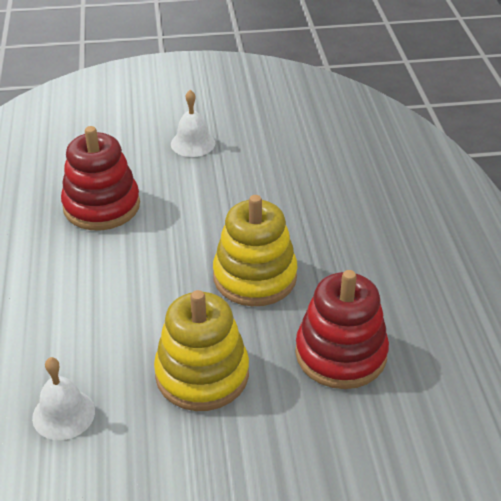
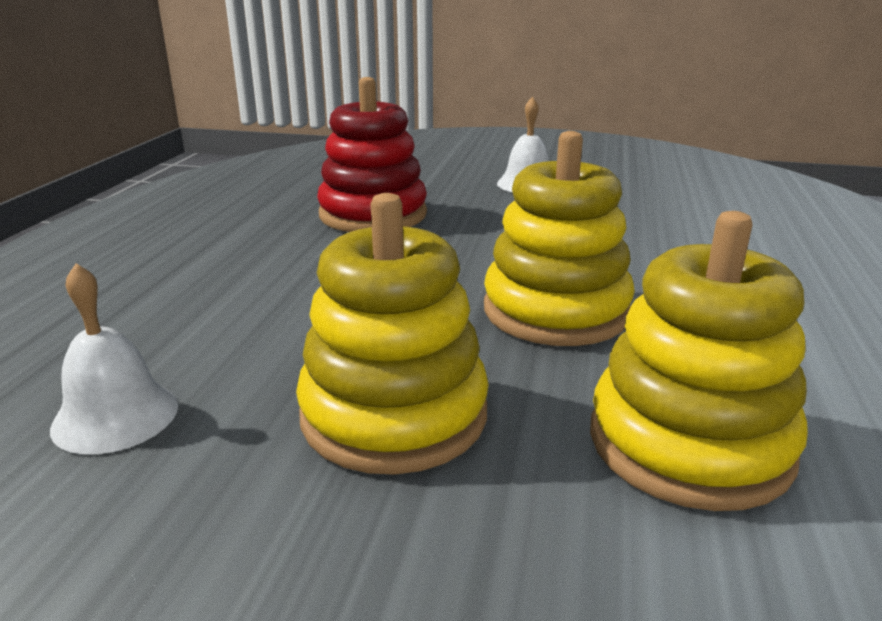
camera: 20 degrees right, 15 degrees down
(340, 354) = (689, 443): red stacking toy -> yellow stacking toy

